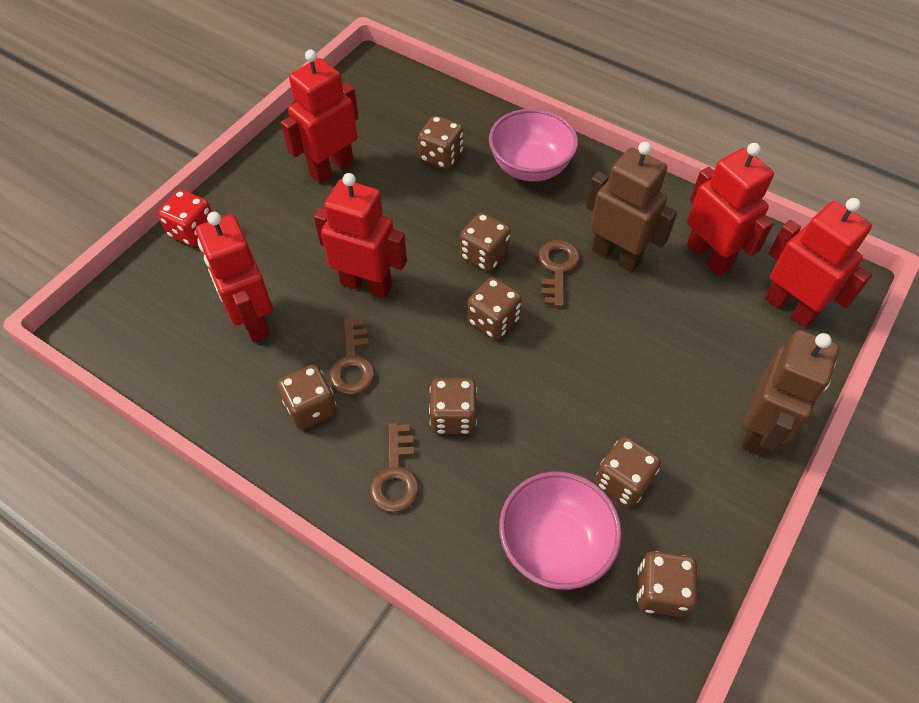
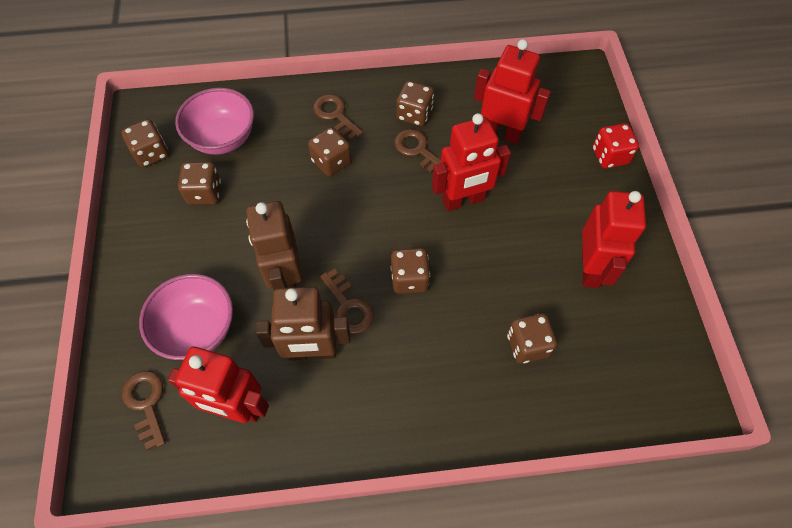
camera: 140 degrees right, 5 degrees up
(493, 320) = (359, 235): brown dice -> none
(530, 167) = (448, 392): pink bowl -> pink bowl (197, 329)
(759, 431) = (131, 281): brown robot -> brown robot (286, 278)
(790, 308) = (146, 403): red robot -> brown key

